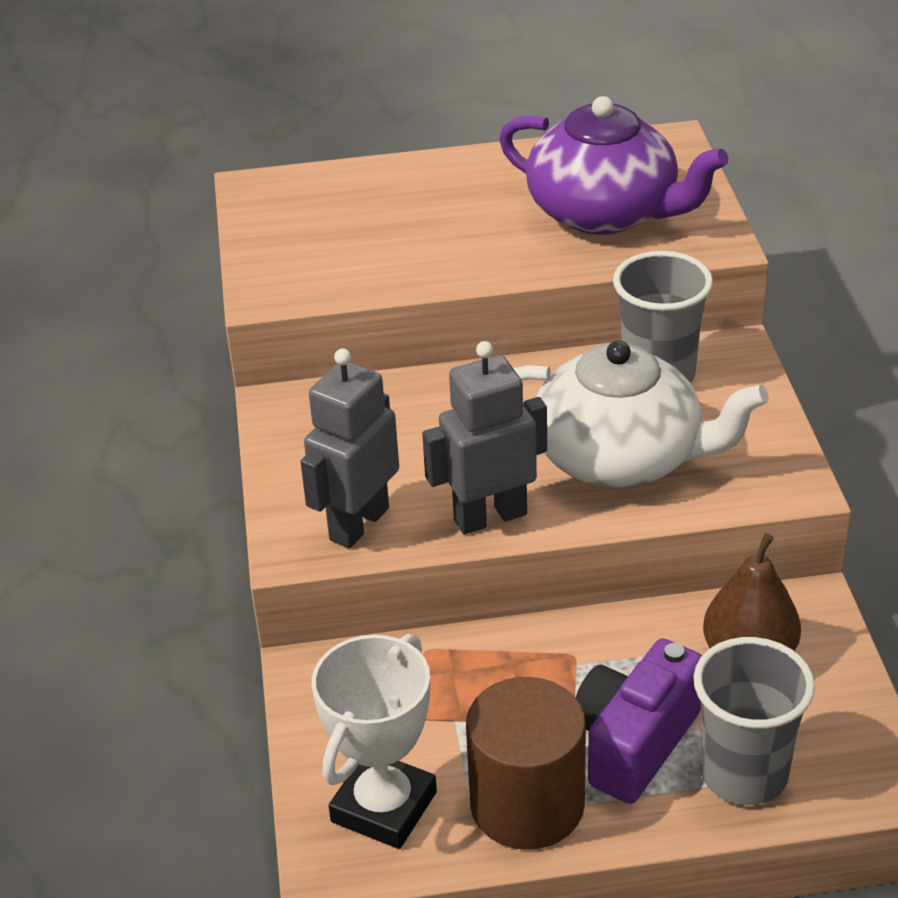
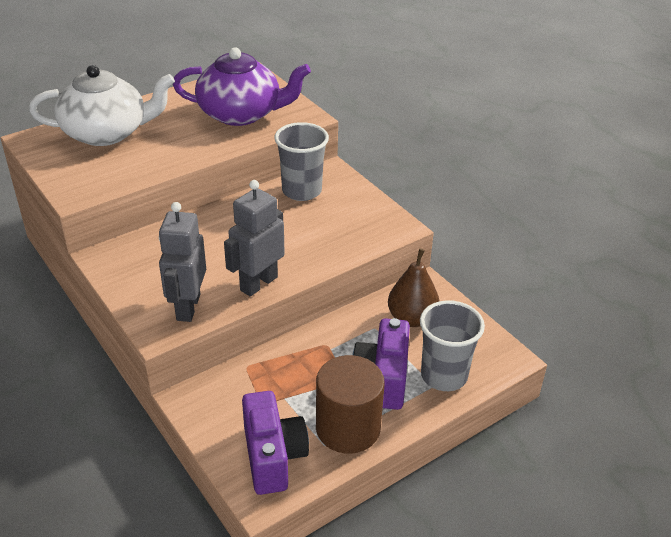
camera: 30 degrees left, 0 degrees up
(384, 807) = (273, 456): white trophy -> purple camera
(620, 457) = (308, 236): white teapot -> white teapot (107, 133)

